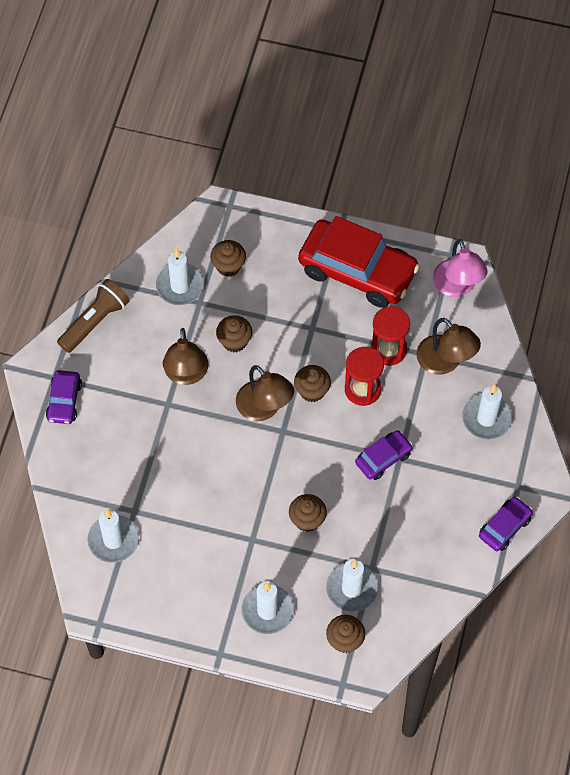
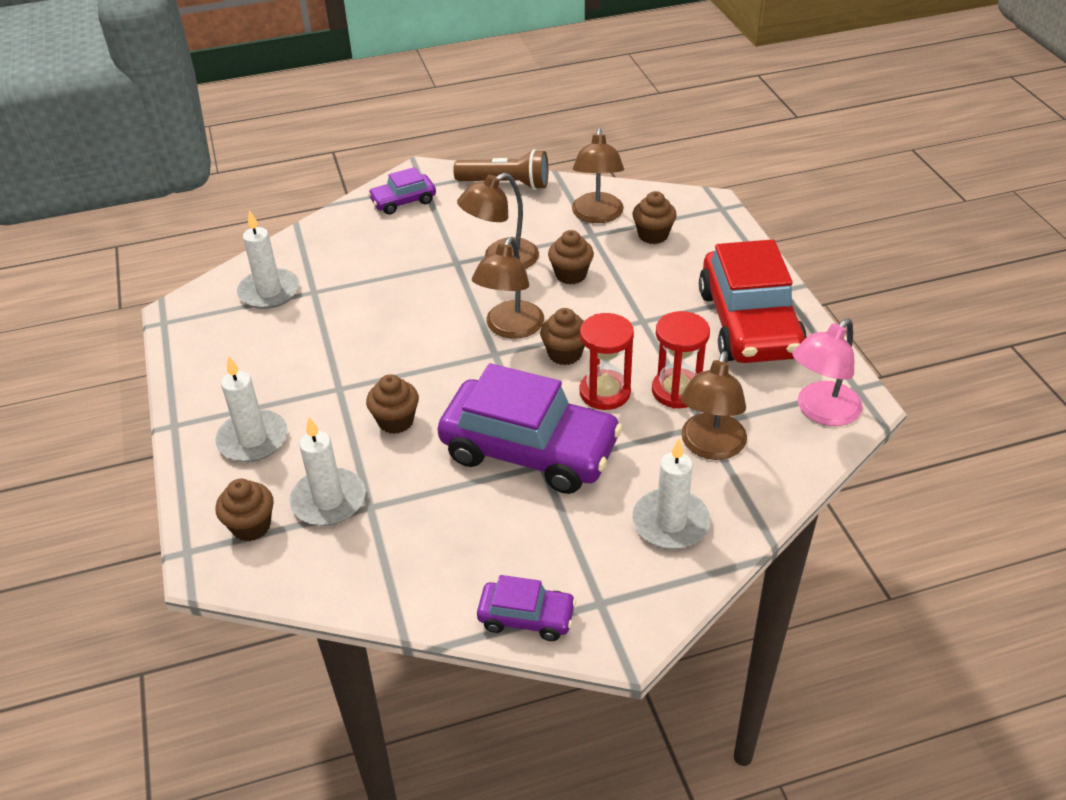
camera: 60 degrees right, 20 degrees down
(180, 286) = (597, 215): white candle -> brown lamp
(383, 458) = (529, 450): purple car -> purple car, size x2.09

